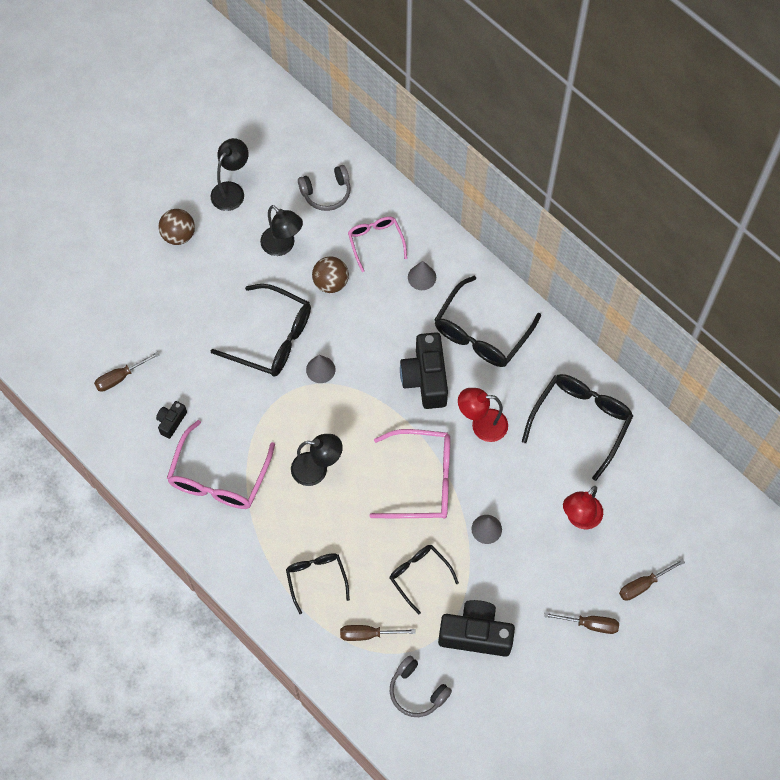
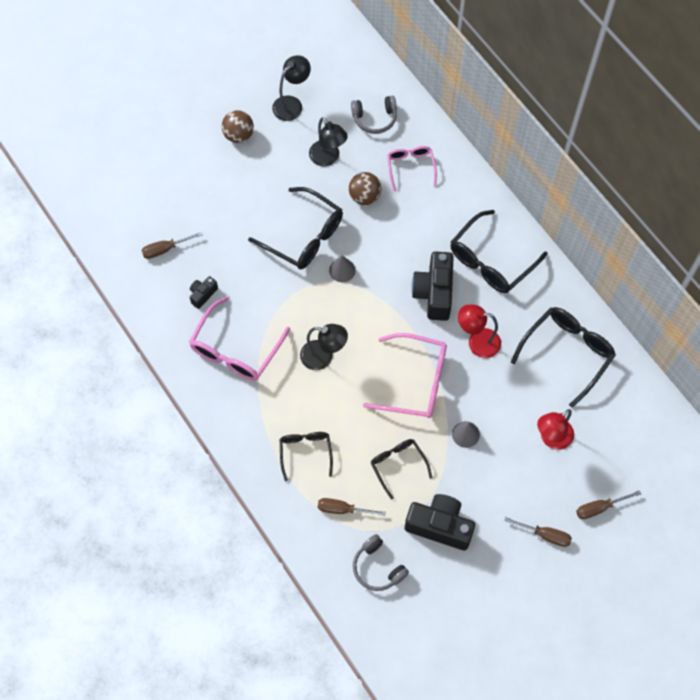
camera: 10 degrees right, 0 degrees up
(422, 277) = (446, 204): grey cone -> none

